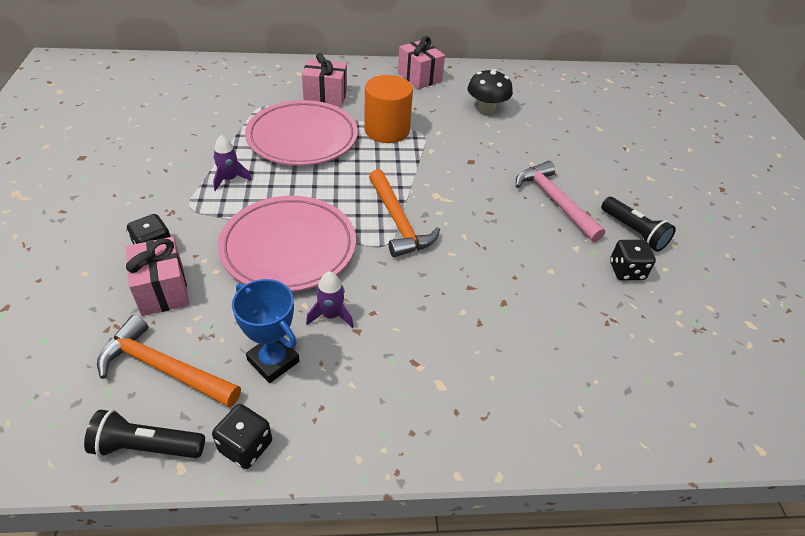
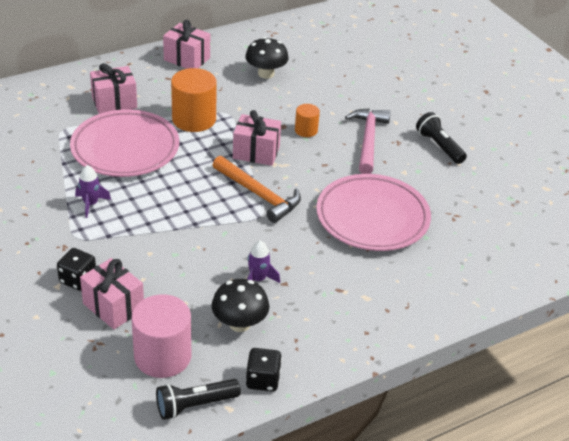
camera: 25 degrees left, 5 degrees down
(163, 368) = (162, 356): orange hammer -> pink cylinder
(273, 361) = (239, 323): blue trophy -> black mushroom
(288, 248) = (187, 243): pink plate -> pink plate (372, 218)
(425, 178) = (256, 152): none -> pink gift
(492, 172) = (306, 130): none -> orange cylinder
(554, 201) = (368, 140): pink hammer -> pink hammer turned 60 degrees clockwise
(626, 271) = (448, 177): black dice -> none
(633, 232) = (439, 146): black flashlight -> black flashlight turned 150 degrees counterclockwise

